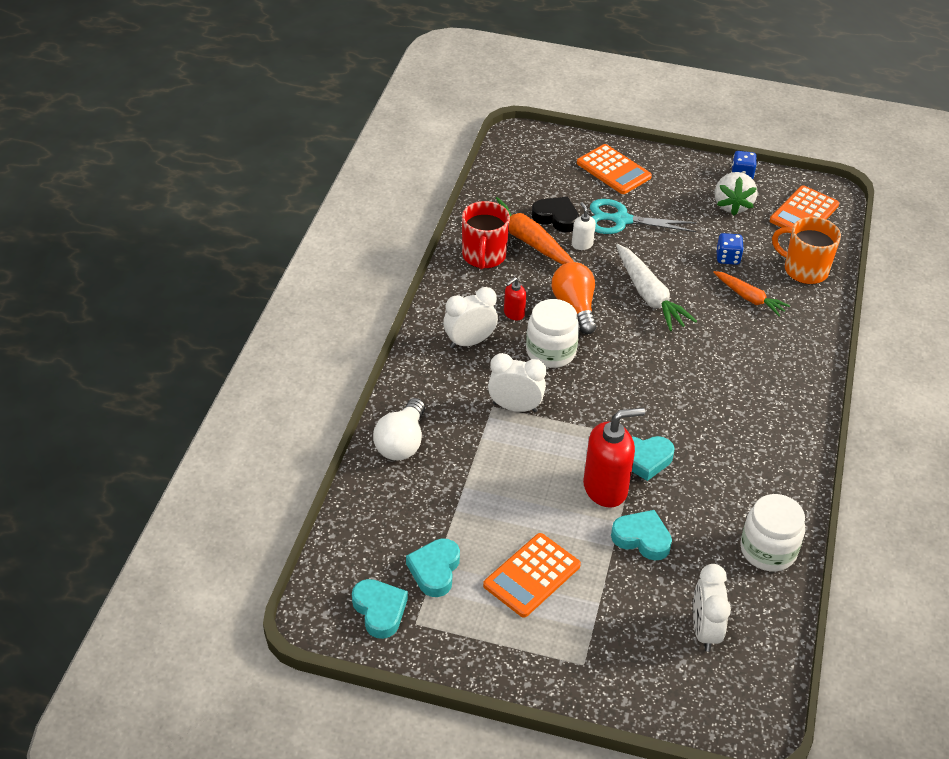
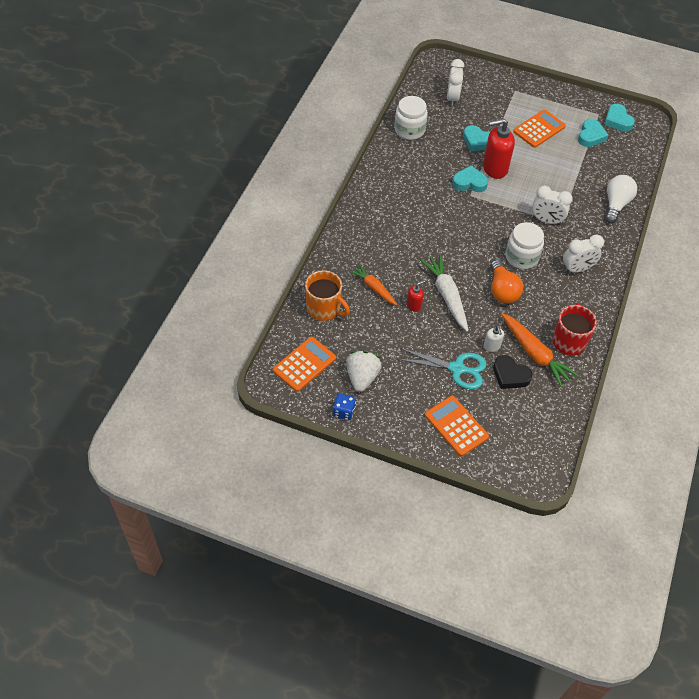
camera: 175 degrees left, 10 degrees up
(513, 314) = (546, 288): red soap dispenser -> red soap dispenser (414, 305)
(727, 258) = (380, 324): blue dice -> none

